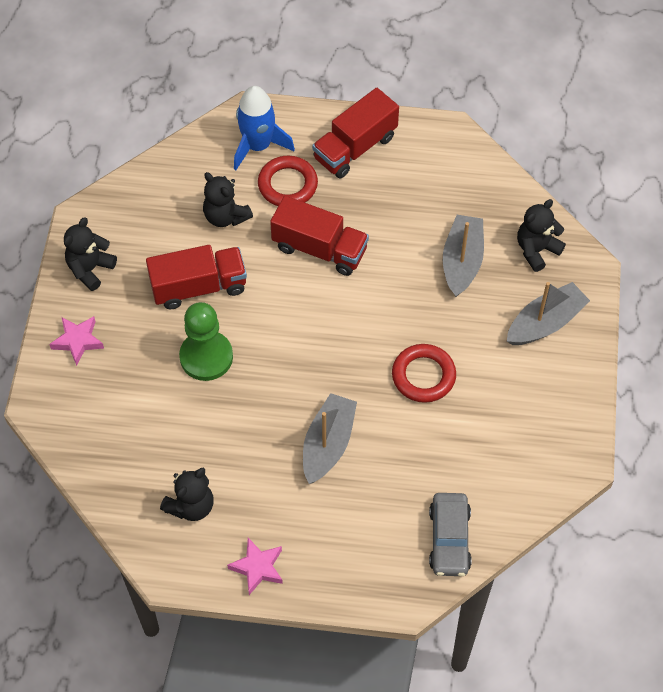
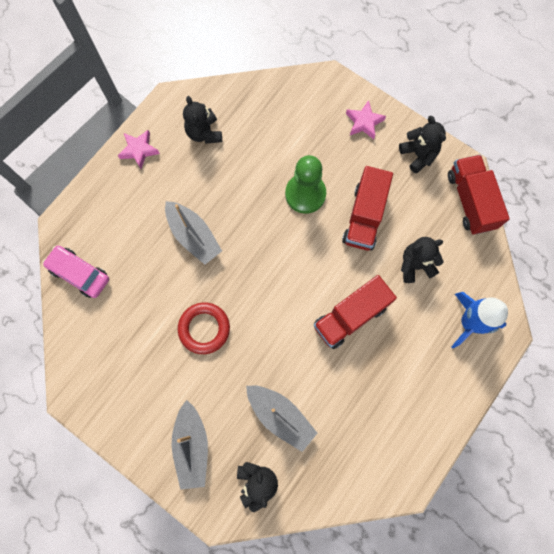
camera: 120 degrees right, 15 degrees up
(287, 185) = (421, 324): red ring -> none
(355, 147) = (430, 396): red truck -> red truck (470, 201)
(449, 539) = (79, 274): grey car -> pink car

